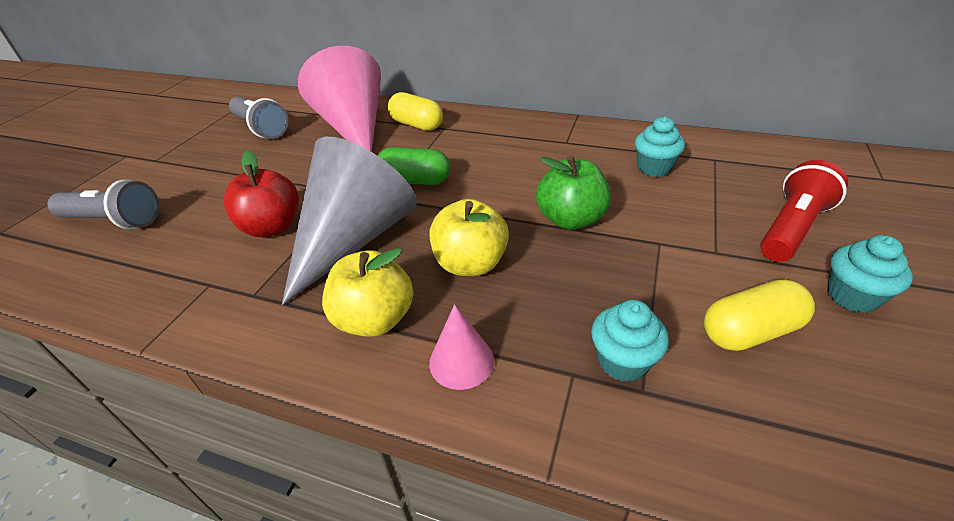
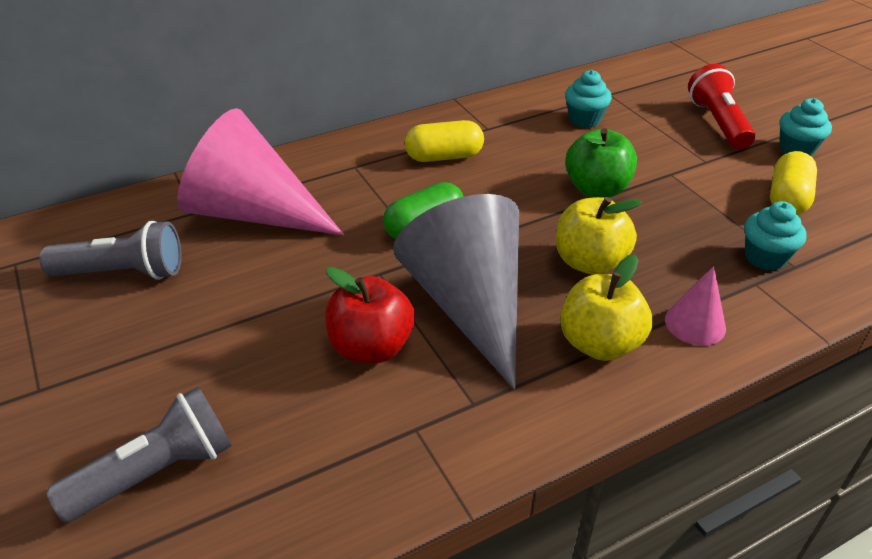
camera: 50 degrees left, 0 degrees up
(417, 125) = (320, 176): yellow capsule -> yellow capsule (444, 157)

